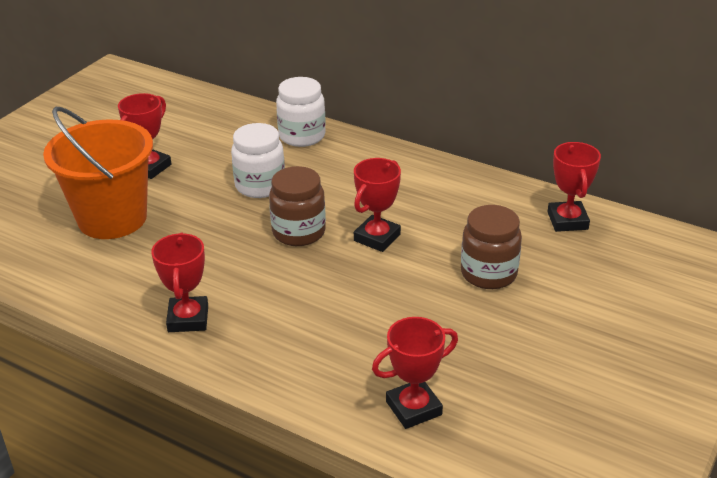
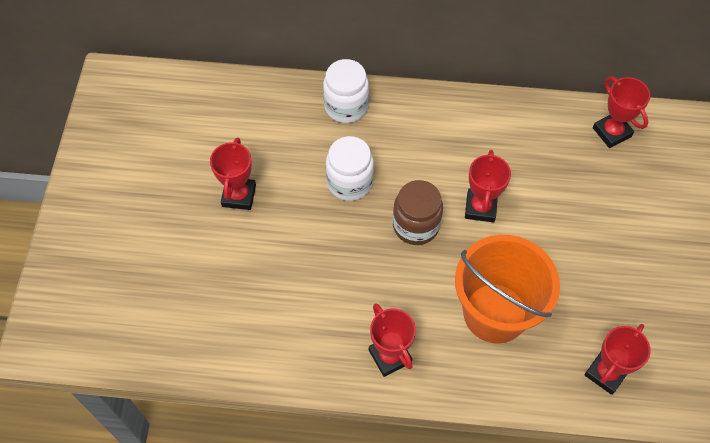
camera: 25 degrees left, 25 degrees up
(112, 218) = (250, 270): orange bucket -> orange bucket (495, 313)
(488, 273) = (585, 214): brown jar -> none

